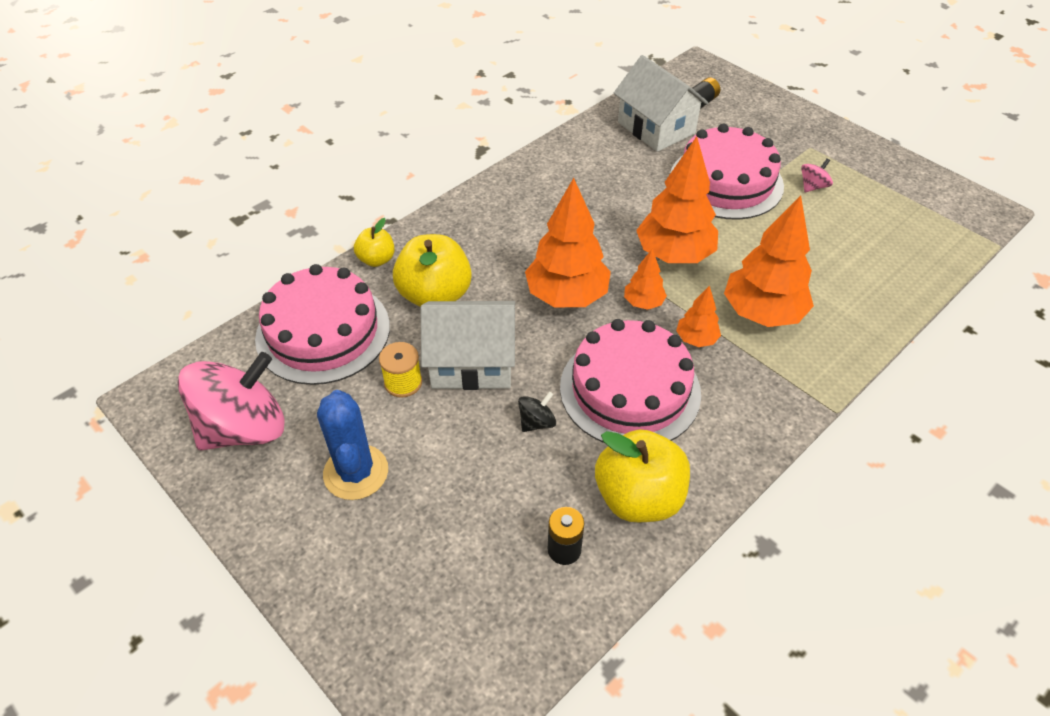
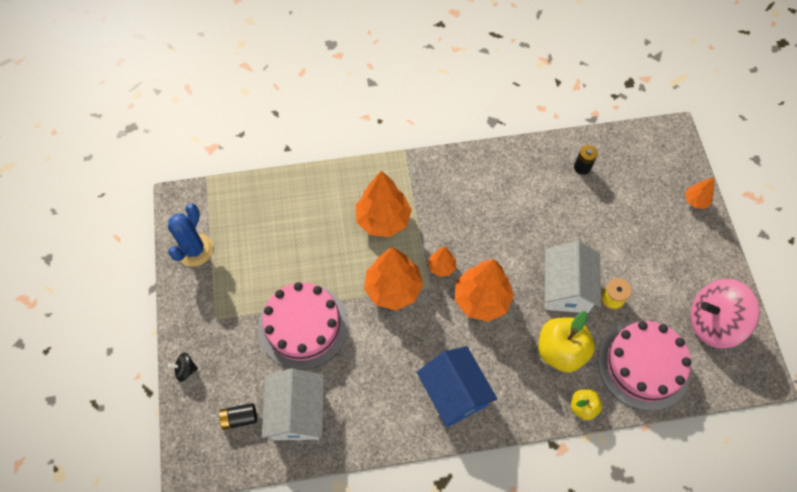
camera: 145 degrees left, 15 degrees up
(356, 472) = (661, 260): blue cactus -> blue cactus (195, 250)
(472, 362) = (566, 288): white house -> white house turned 60 degrees clockwise
(524, 206) = (454, 393): none -> blue house
(536, 422) = (554, 232): black spinning top -> black spinning top (185, 370)
(630, 390) = (493, 220): pink cake -> none
(638, 497) = (532, 169): yellow apple -> none
(696, 339) = (433, 227): orange tree -> orange tree (695, 200)
(813, 186) = (254, 285): pink spinning top -> none

